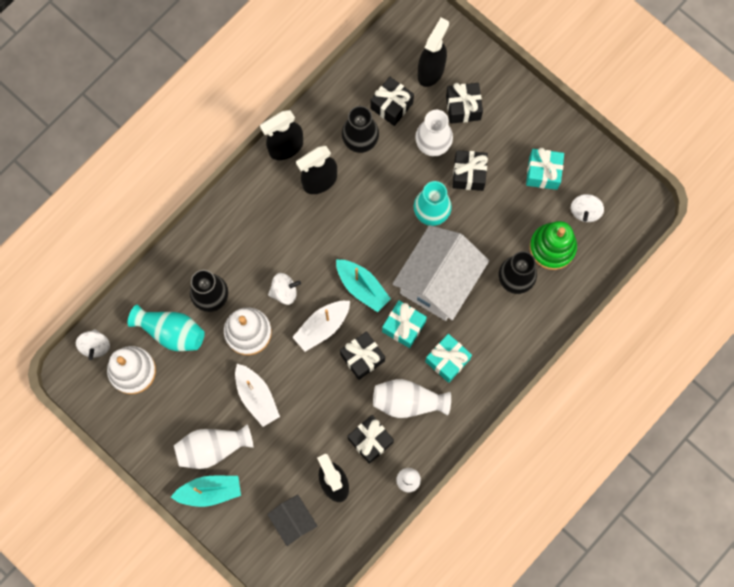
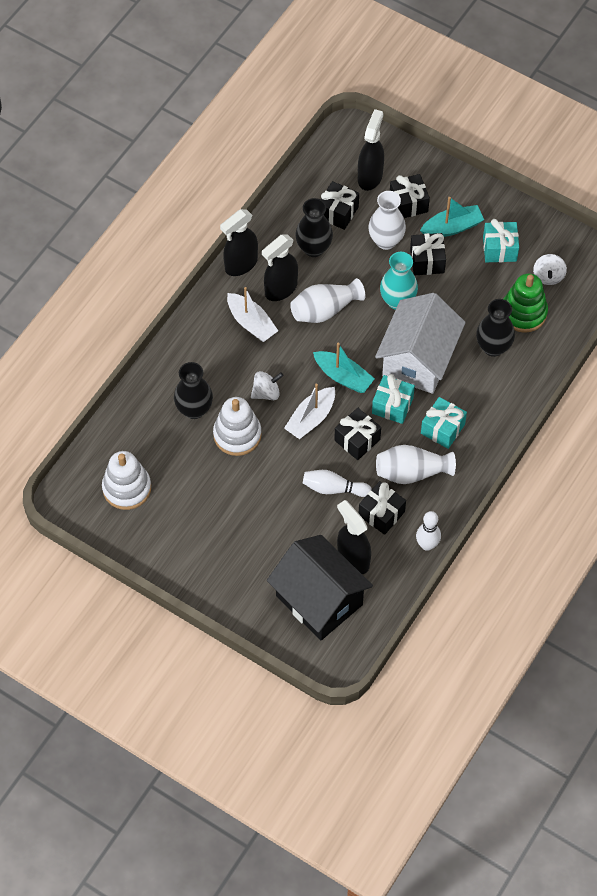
camera: 10 degrees left, 15 degrees down
(95, 346) = (85, 471): white spinning top -> none
(171, 332) = (159, 446): turquoise vase -> none
(209, 491) = (228, 586): turquoise boat -> turquoise boat (452, 227)
(212, 448) = (223, 546): white vase -> white vase (325, 310)
(256, 397) = (258, 492): white boat -> white boat (251, 323)
(293, 521) = (319, 600): black house -> black house, size x1.98
(330, 406) = (334, 488): none -> white bowling pin

